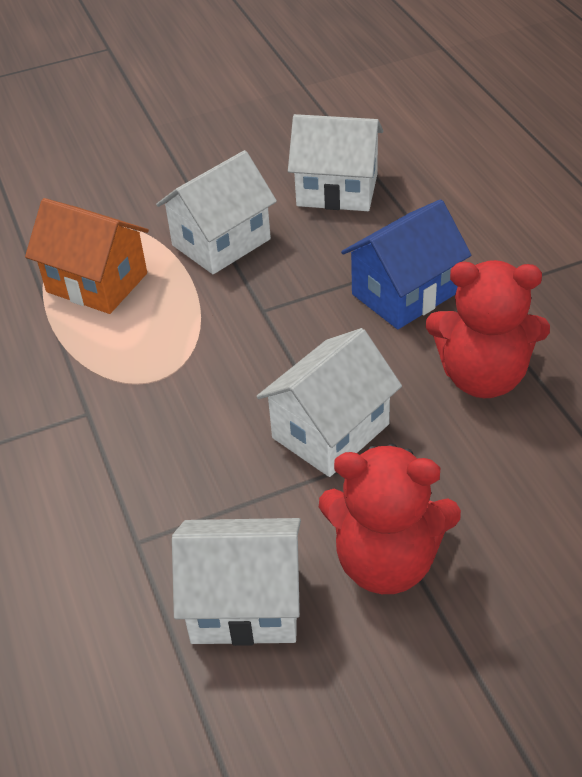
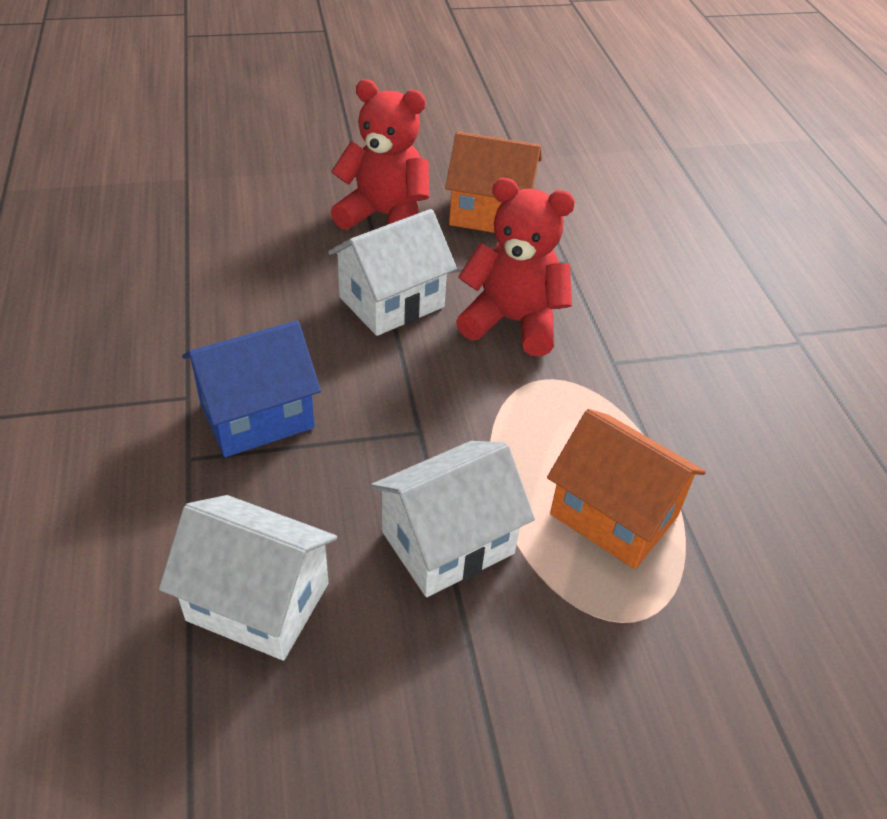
camera: 175 degrees left, 0 degrees up
(245, 604) = (490, 214): white house -> orange house
(483, 376) = (234, 317): red teddy bear -> red teddy bear (513, 322)

